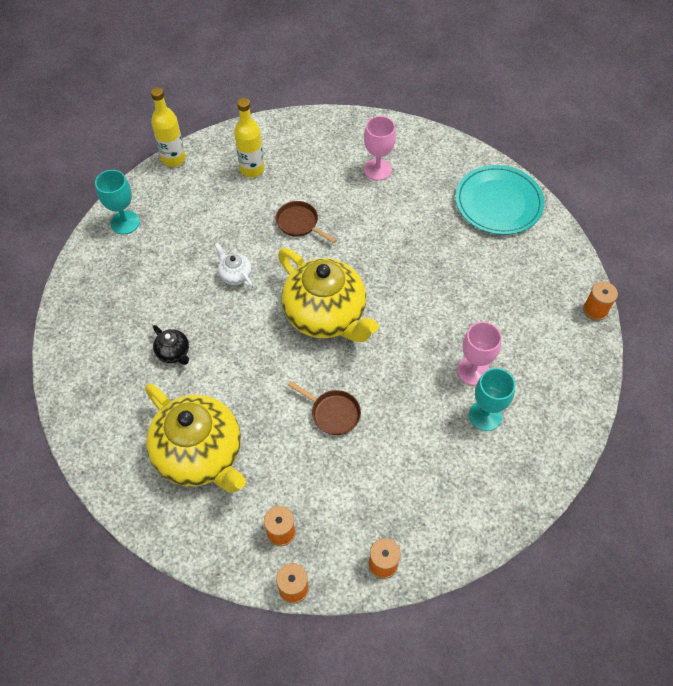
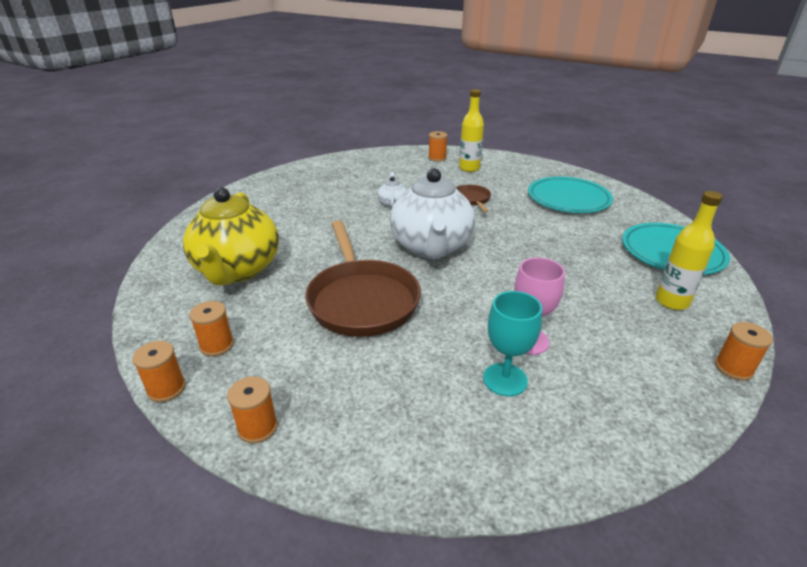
camera: 40 degrees right, 25 degrees down
(125, 222) = (357, 160): turquoise goblet -> none
(173, 159) = (423, 149): yellow bottle -> yellow bottle (672, 301)
(174, 353) = (300, 218): black teapot -> none
(203, 168) = (437, 158): none -> orange spool
(326, 315) = (431, 247): yellow teapot -> white teapot
(332, 413) = (362, 299): brown pan -> brown pan, size x2.10
(377, 169) = (568, 198): pink goblet -> turquoise plate

